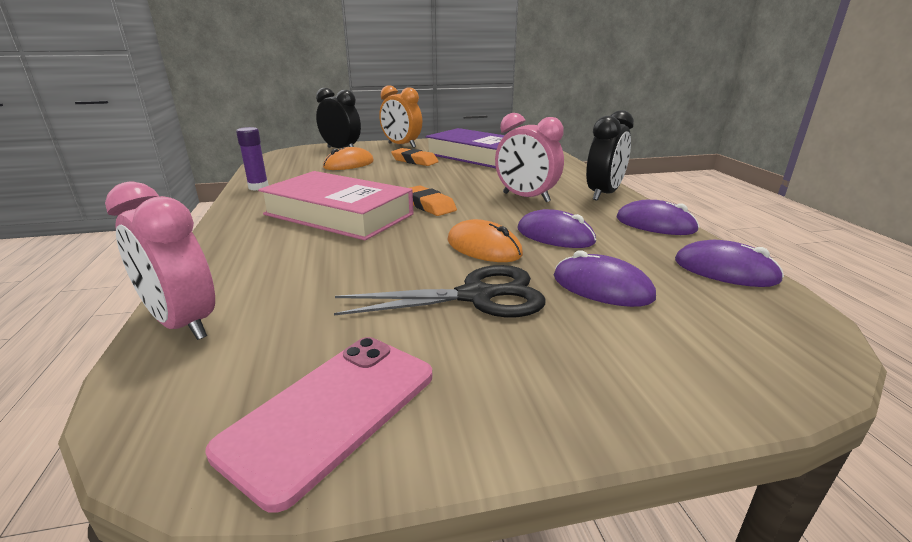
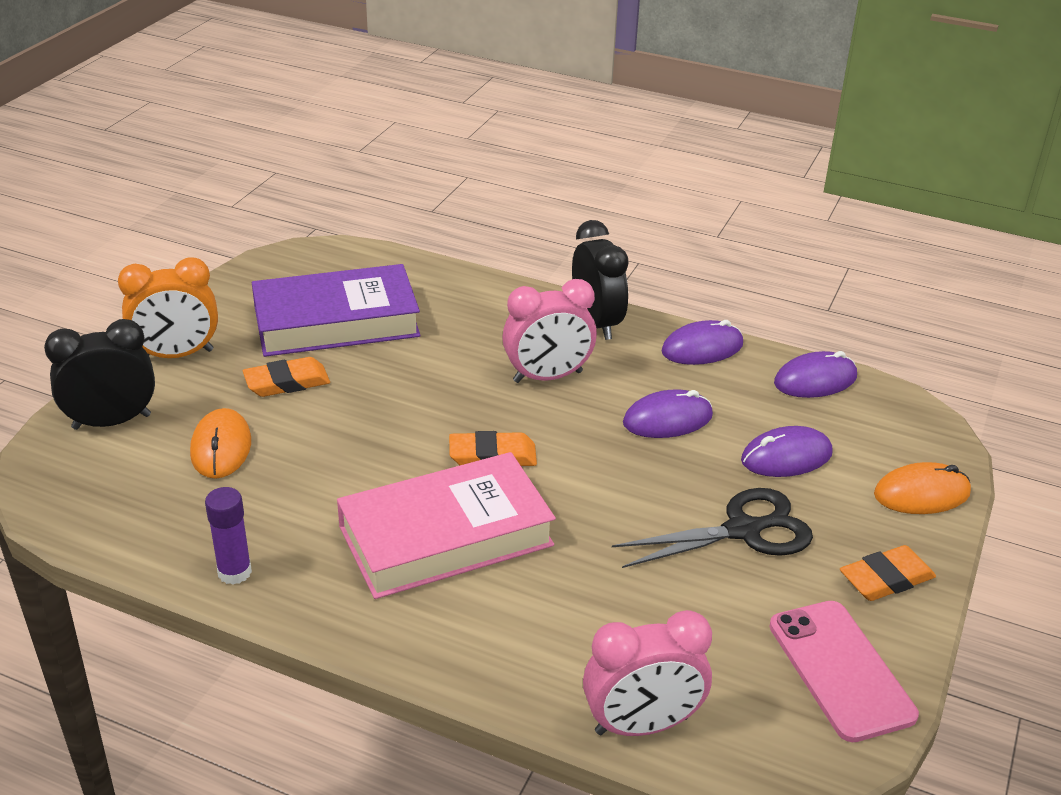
camera: 55 degrees left, 10 degrees up
(476, 296) = (743, 530): black scissors -> black scissors turned 45 degrees clockwise
(484, 247) = (651, 476): orange mouse -> orange mouse (921, 494)
(518, 396) = (886, 579): none -> orange eraser

